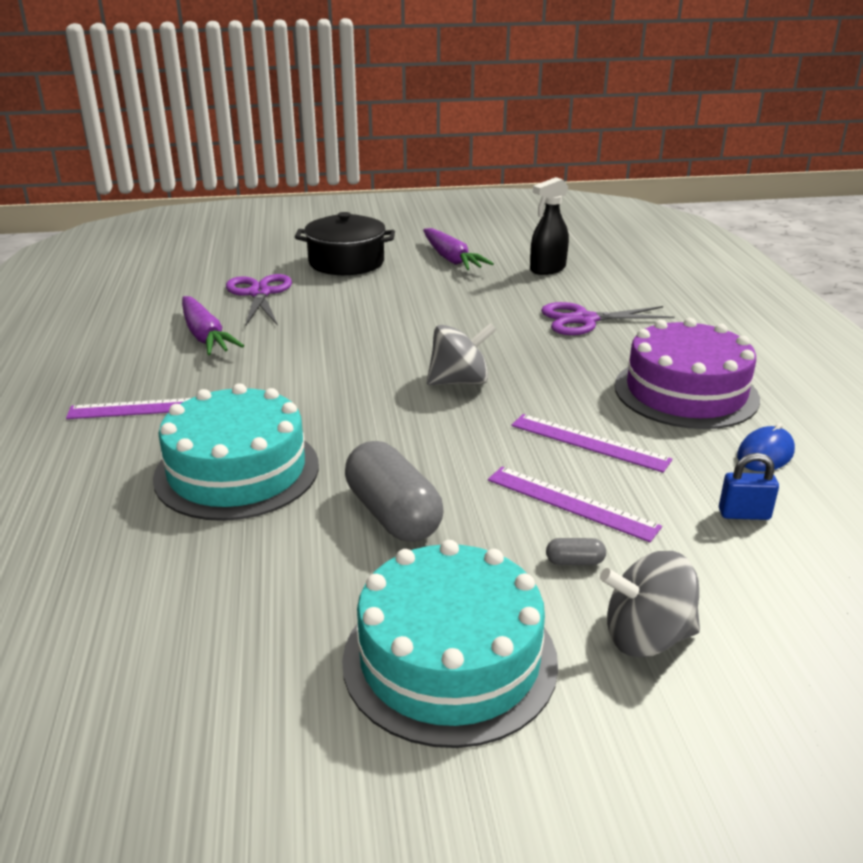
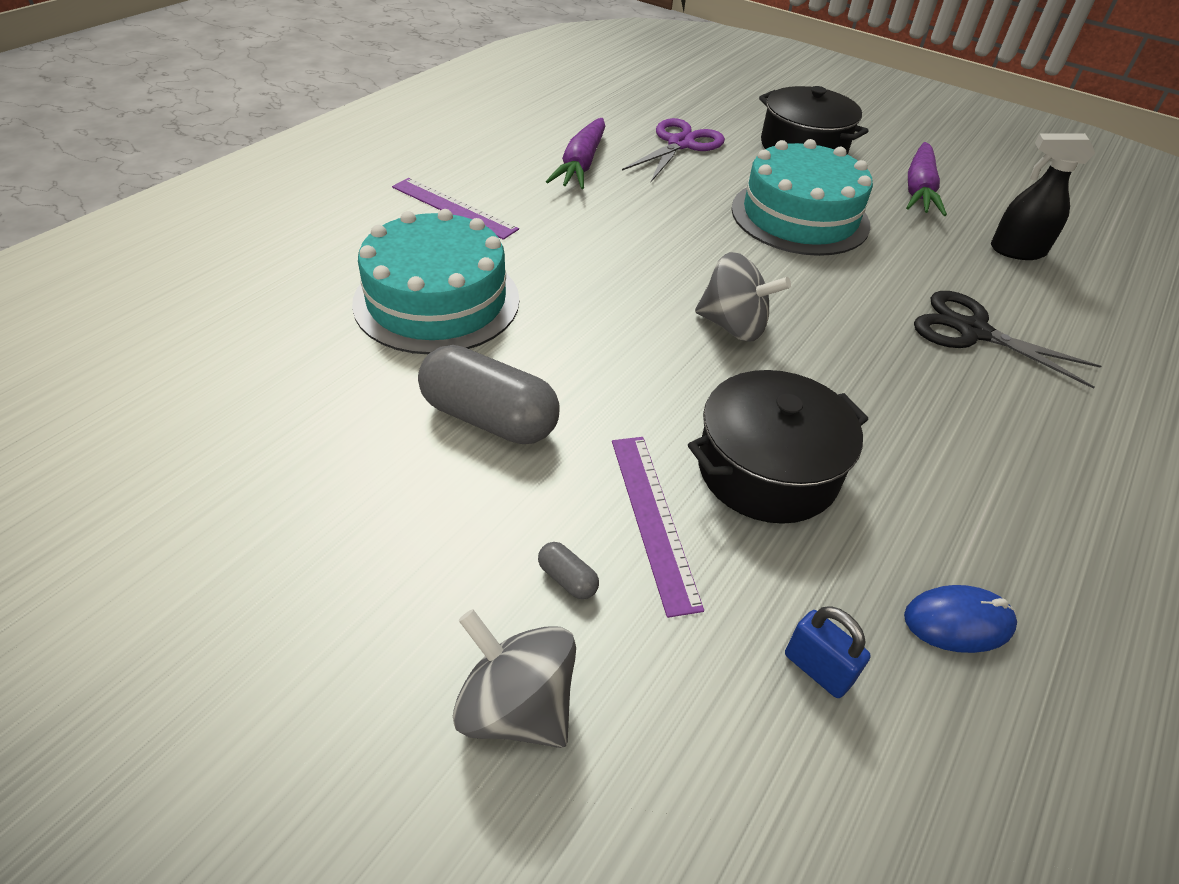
camera: 40 degrees right, 15 degrees up
(393, 514) = (489, 418): grey capsule -> grey capsule turned 75 degrees counterclockwise
(450, 659) = (341, 581): turquoise cake -> turquoise cake (800, 216)
(584, 320) = (972, 331): purple scissors -> black scissors
(589, 442) = (767, 469): purple ruler -> black pot
(686, 392) = (970, 484): purple cake -> none

